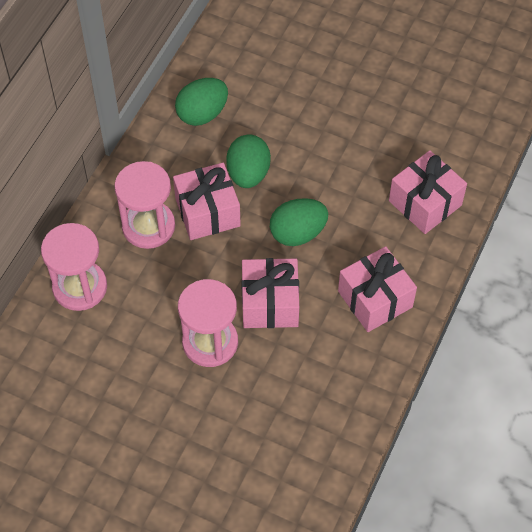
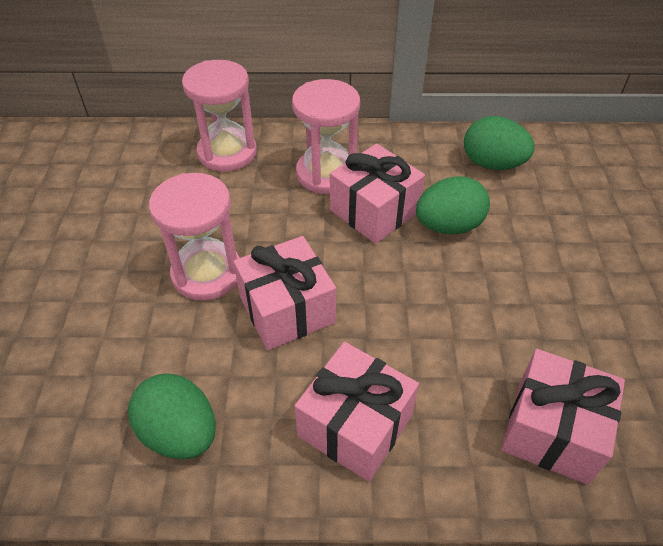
camera: 65 degrees right, 10 degrees down
(298, 233) = (402, 300): green egg -> green egg (180, 433)

